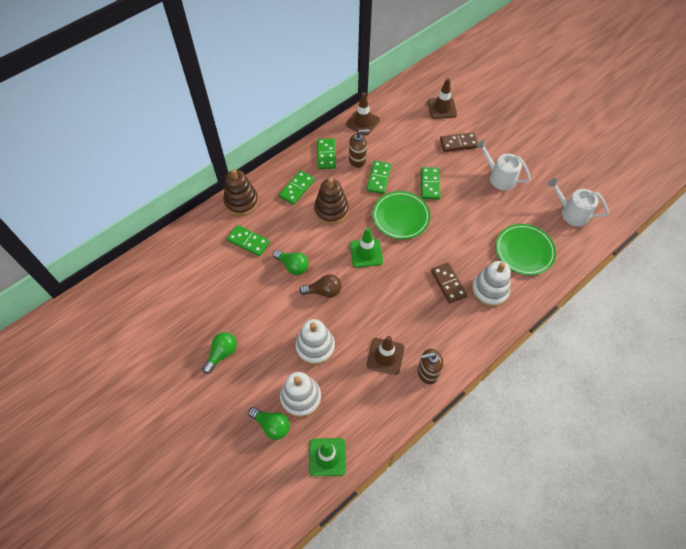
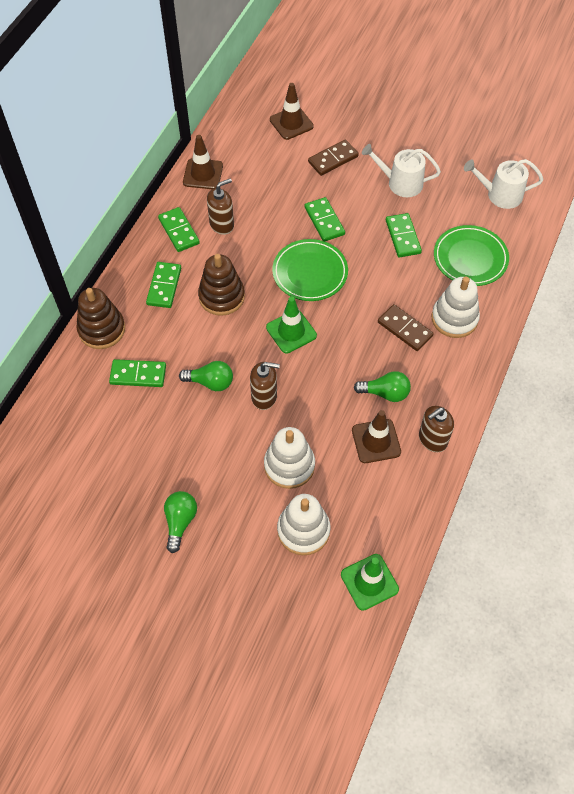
camera: 25 degrees left, 0 degrees up
(272, 425) = (286, 576): green light bulb -> green light bulb (385, 393)
(323, 291) = (264, 397): brown light bulb -> brown soap dispenser
(379, 178) = (259, 236): green domino -> green domino (403, 237)

